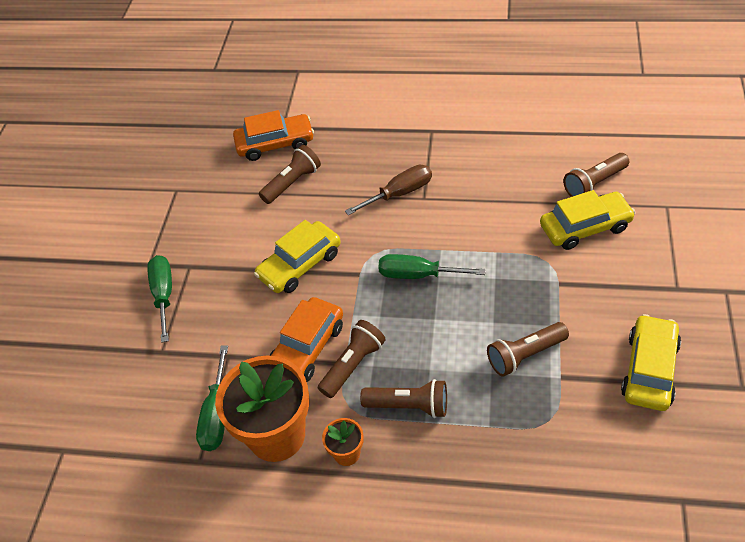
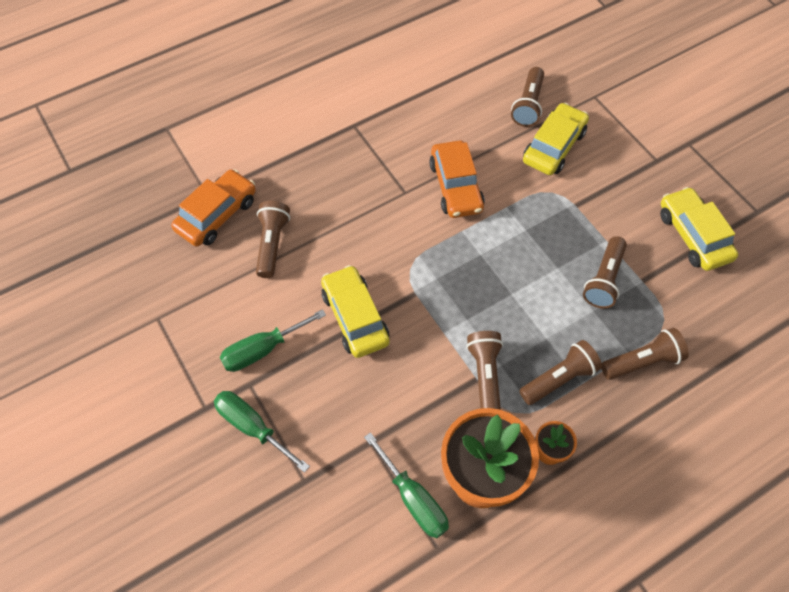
camera: 45 degrees left, 10 degrees up
(300, 265) = (355, 317): yellow car -> yellow car turned 150 degrees clockwise
(307, 348) = (433, 387): orange car -> orange car (456, 186)
(400, 193) = (381, 199): brown screwdriver -> none
(418, 275) = (464, 264): green screwdriver -> green screwdriver (262, 350)
(494, 440) = (642, 361): none -> brown flashlight

